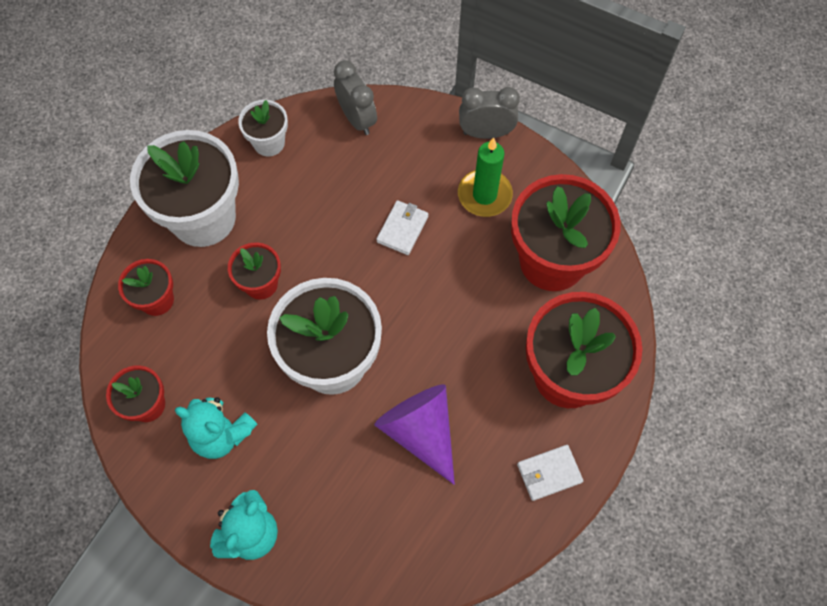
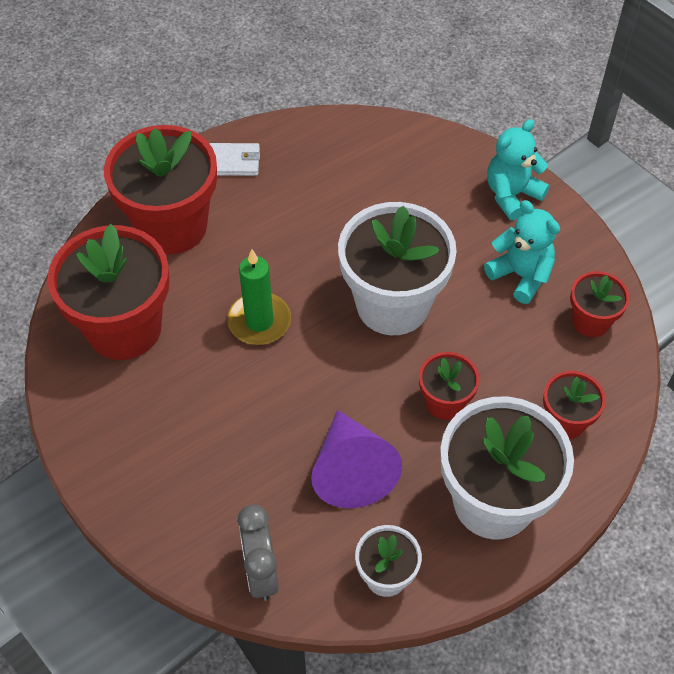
camera: 160 degrees left, 10 degrees down
(402, 229) = (265, 412): white wallet -> none
(420, 431) = (331, 223): purple cone -> purple cone (351, 470)
(484, 195) = (155, 421): green candle -> green candle (259, 321)
(486, 133) = (112, 496): grey clock -> none

